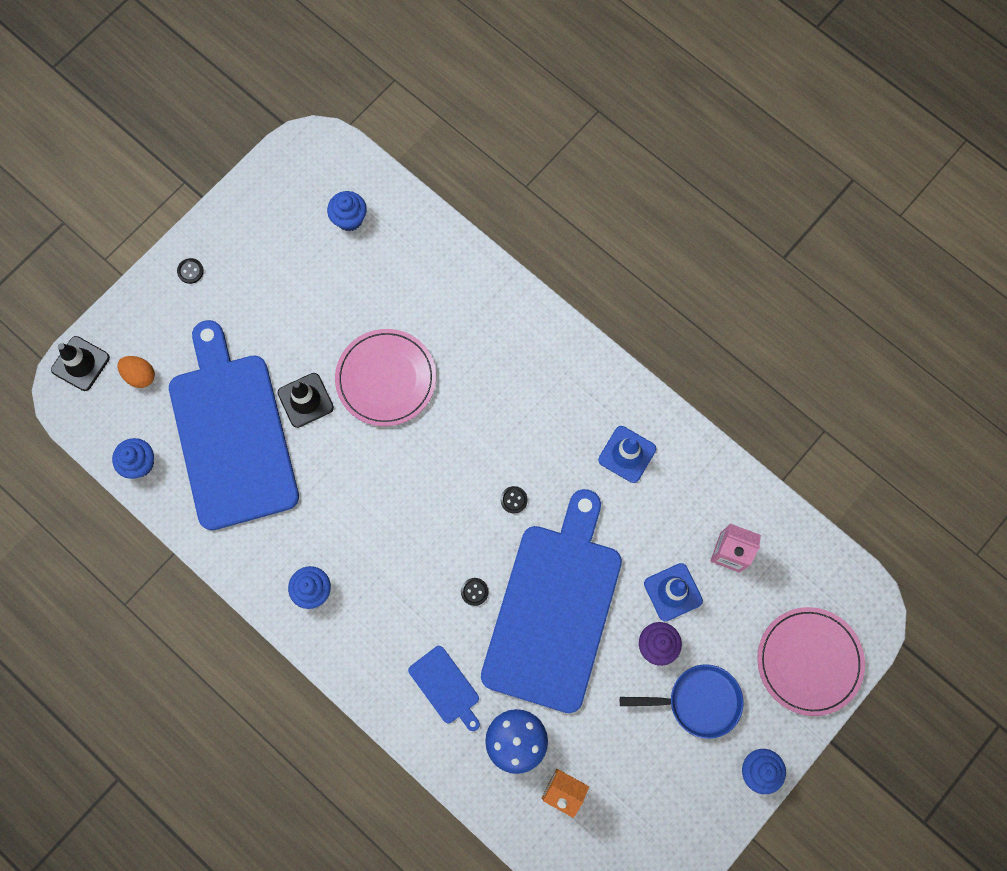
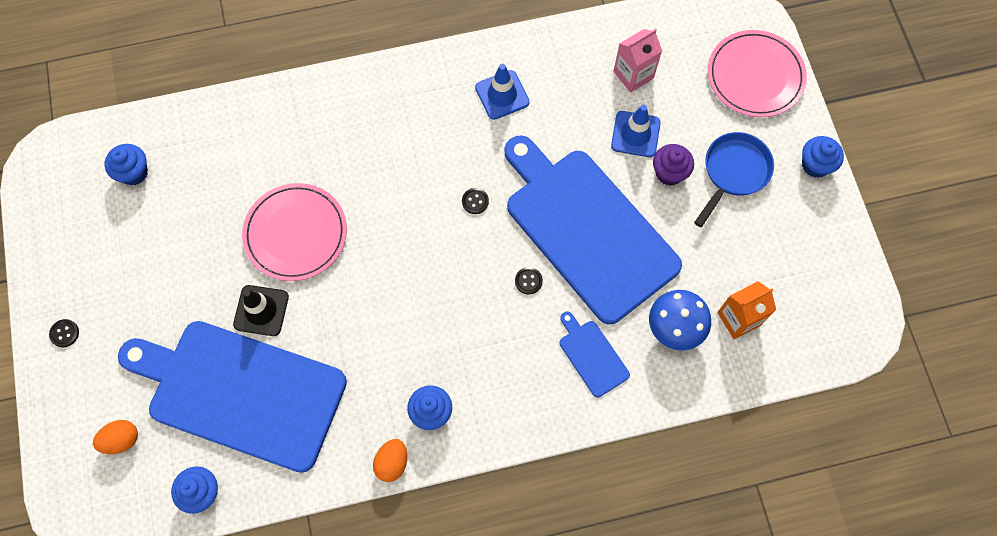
camera: 55 degrees left, 5 degrees down
(80, 363) = (65, 488): black traffic cone -> none
(253, 588) = (392, 463): none -> orange egg
(446, 687) = (592, 355): blue cutting board -> blue cutting board turned 120 degrees counterclockwise

